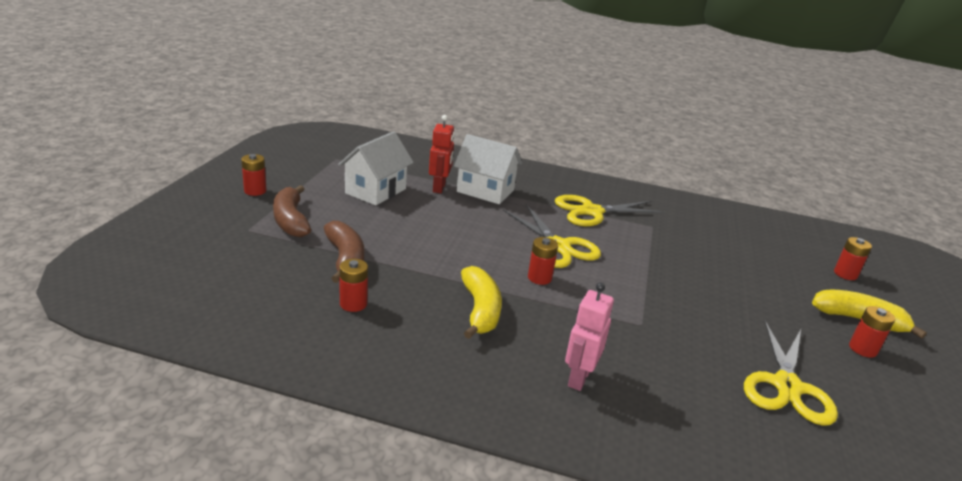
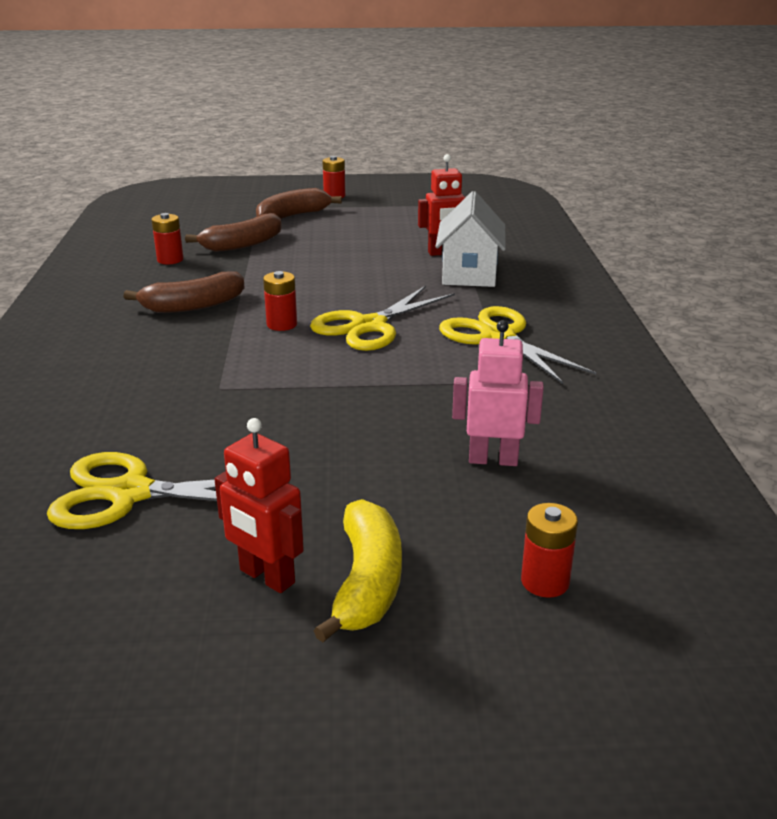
camera: 75 degrees right, 0 degrees up
(375, 191) = (394, 231): white house -> none
(480, 310) = (193, 306): yellow banana -> brown banana
(578, 378) = (97, 362): pink robot -> pink robot (493, 460)
(862, 349) = (266, 577): red battery -> red robot

